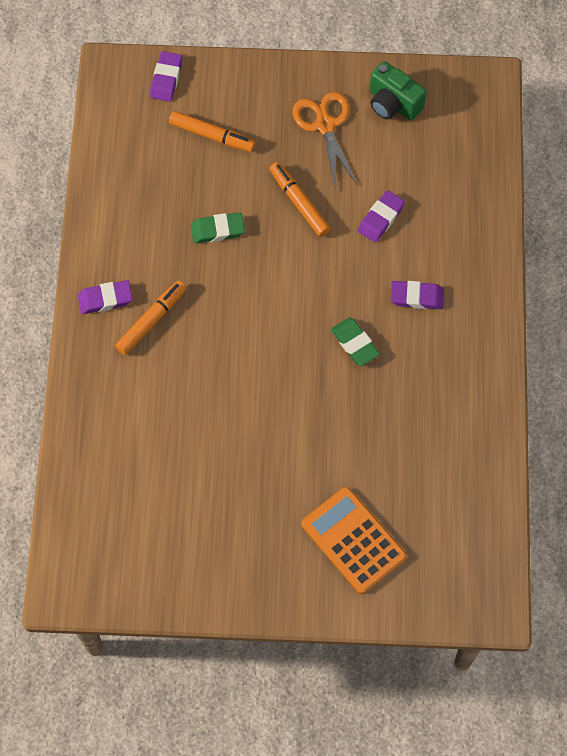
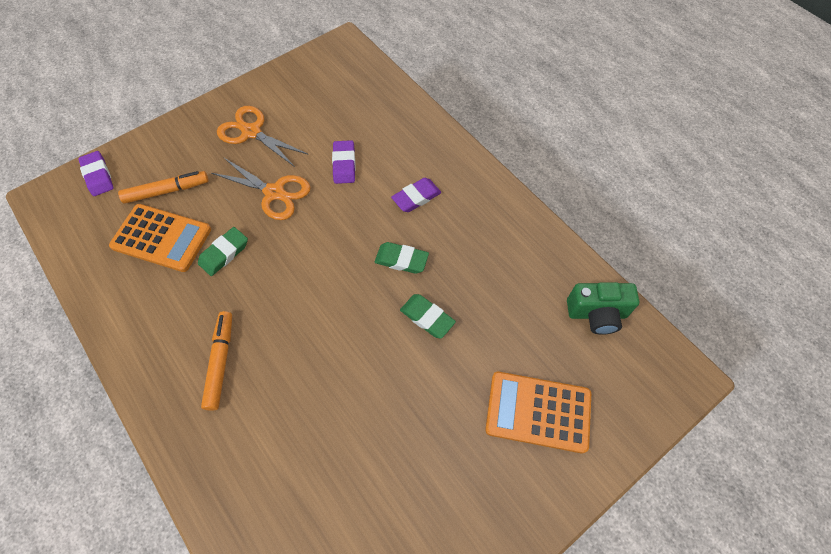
camera: 40 degrees left, 5 degrees down
(105, 299) = (164, 374): purple eraser -> none
(178, 179) = (161, 238): none -> orange calculator
(299, 202) = (274, 192): orange marker -> orange scissors
(333, 406) = (427, 317): none -> green eraser
(393, 104) = (289, 91): green camera -> green camera (596, 314)

